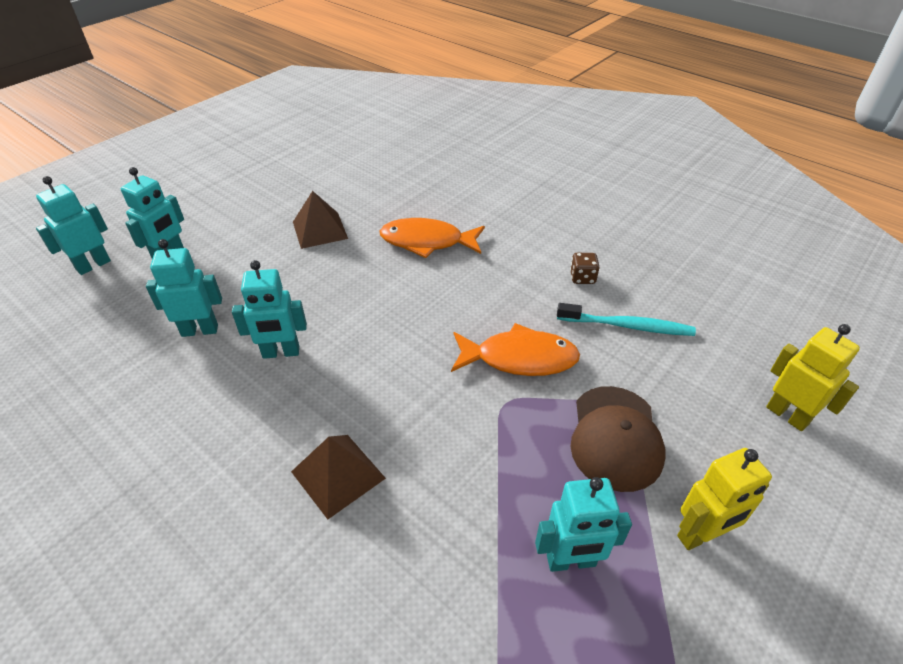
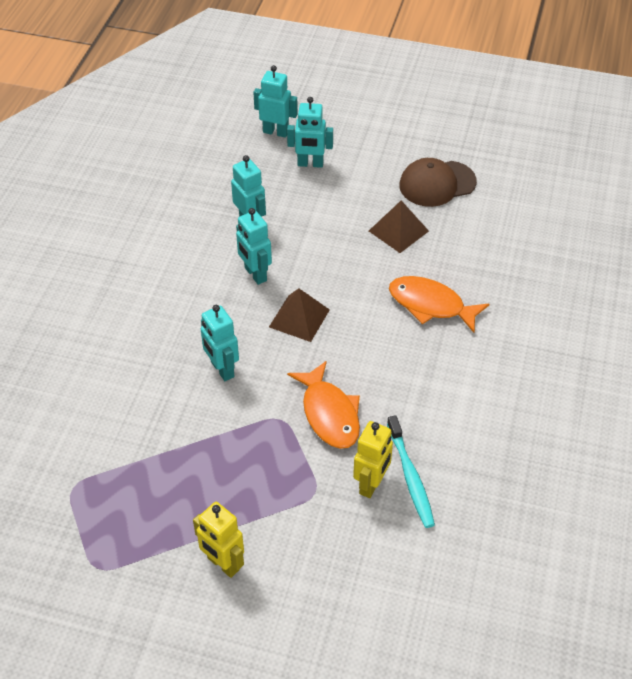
camera: 65 degrees right, 5 degrees up
(338, 474) = (174, 351): brown pyramid -> brown pyramid (299, 318)
(427, 242) = (431, 305): orange fish -> orange fish turned 45 degrees counterclockwise
(571, 561) = (170, 494): turquoise robot -> turquoise robot (222, 369)
(582, 278) = (454, 429): brown dice -> none
(615, 437) = (283, 496): brown cap -> brown cap (437, 184)
(787, 415) = (368, 610): yellow robot -> yellow robot (371, 484)

